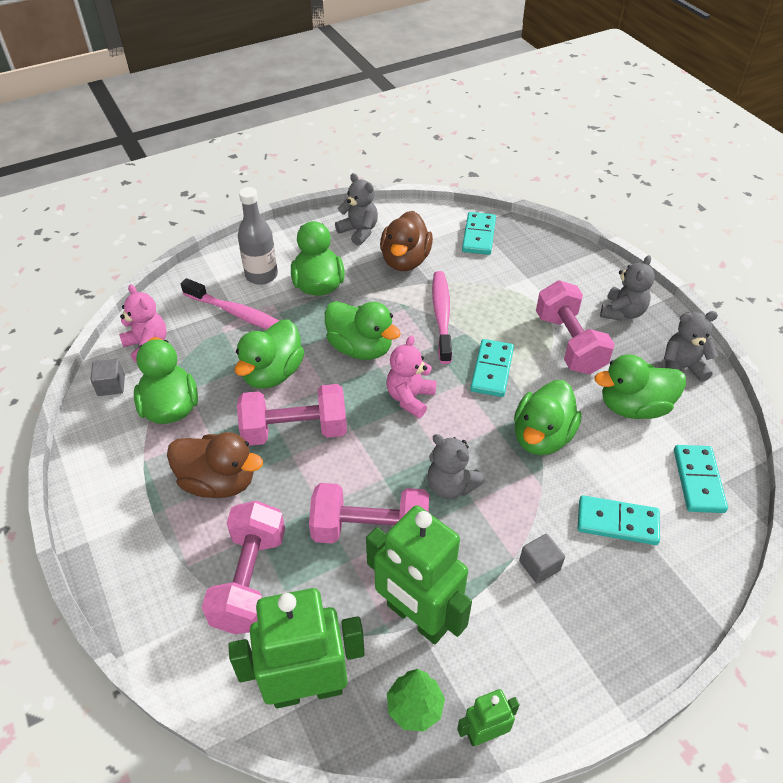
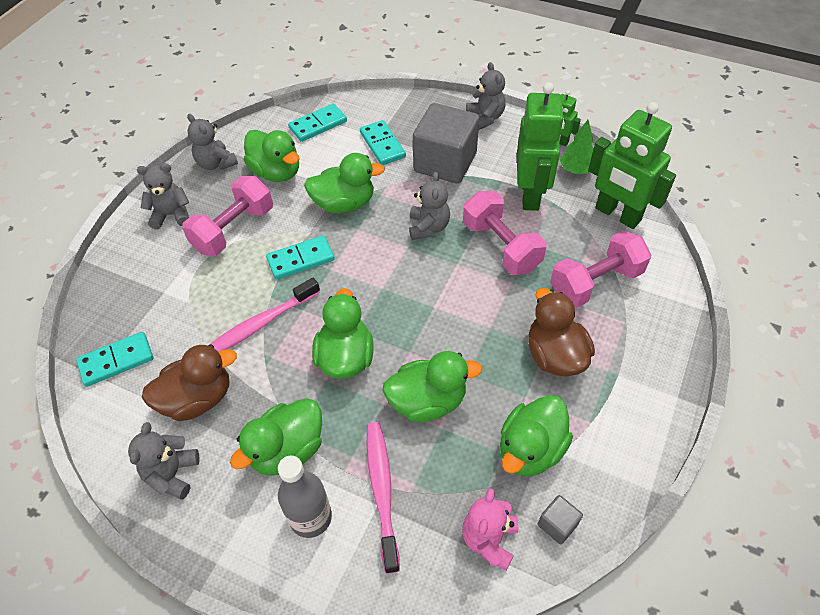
camera: 125 degrees left, 5 degrees up
(295, 430) = (467, 342): pink dumbbell -> none
(410, 398) = (372, 291): pink teddy bear -> none
(539, 566) = (445, 163): grey cube -> grey cube, size x2.39
(597, 675) = (485, 118): none -> grey teddy bear

